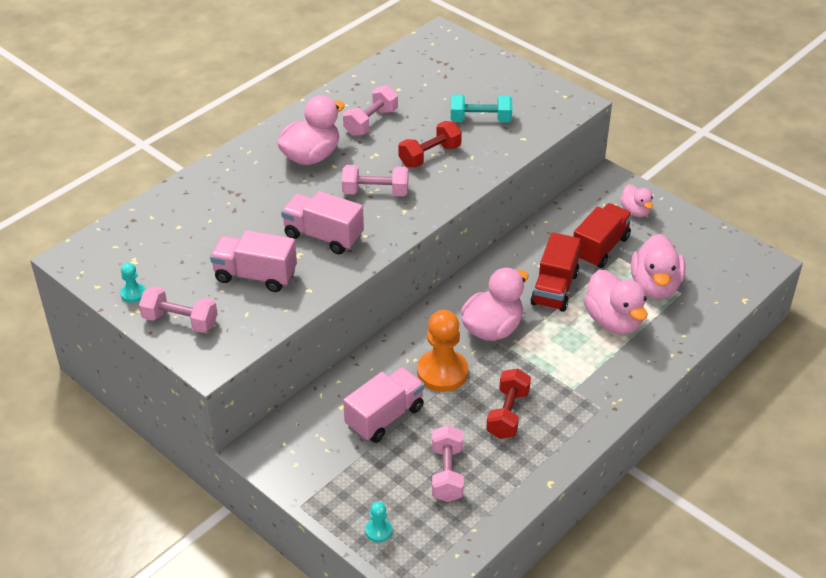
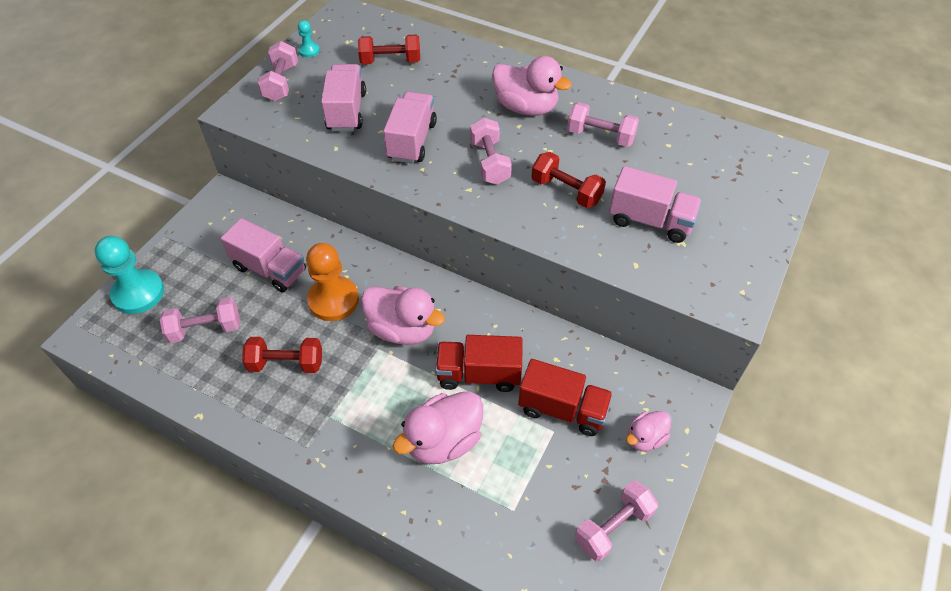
camera: 75 degrees right, 10 degrees up
(189, 233) = (390, 61): none -> red dumbbell
(378, 531) = (138, 293): turquoise pawn -> turquoise pawn, size x2.11
(480, 120) = (650, 221): turquoise dumbbell -> pink truck
(655, 286) = (516, 478): pink duck -> none
(702, 245) = (613, 526): none -> pink dumbbell

